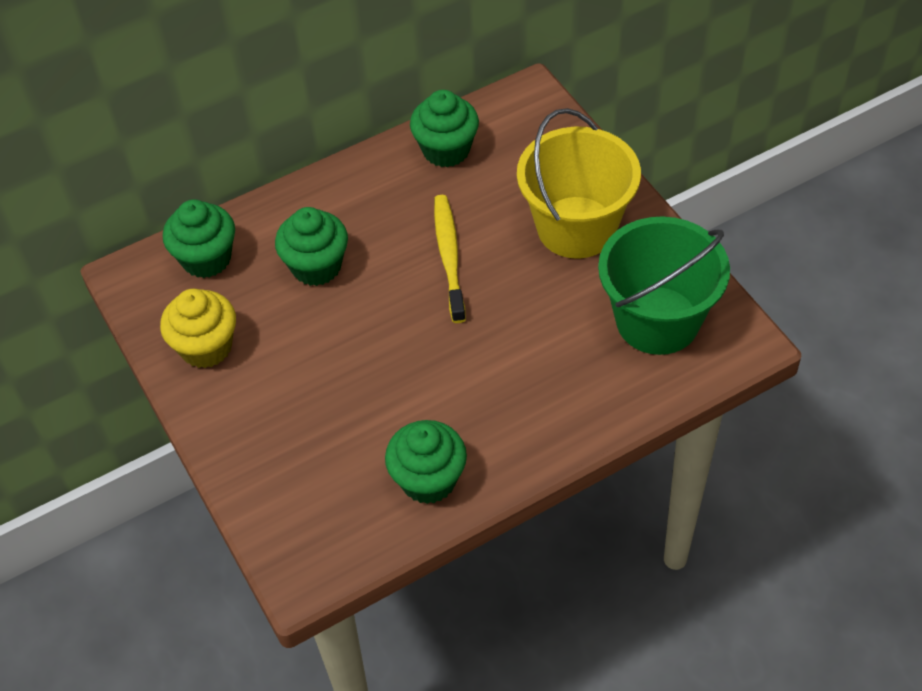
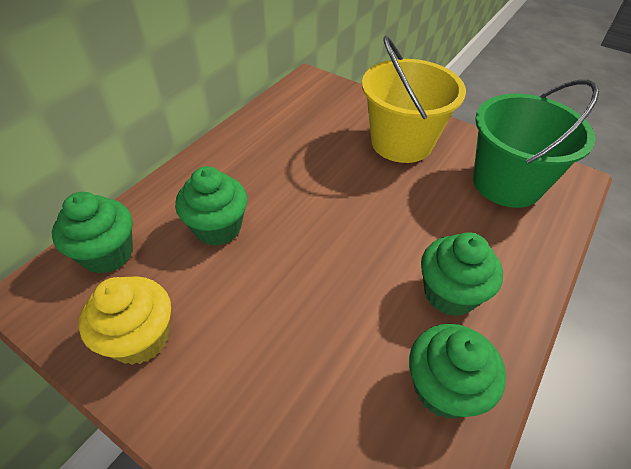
camera: 30 degrees left, 5 degrees down
(446, 150) = (275, 121): green cupcake -> green cupcake (450, 293)
(449, 257) = (325, 187): yellow toothbrush -> none

